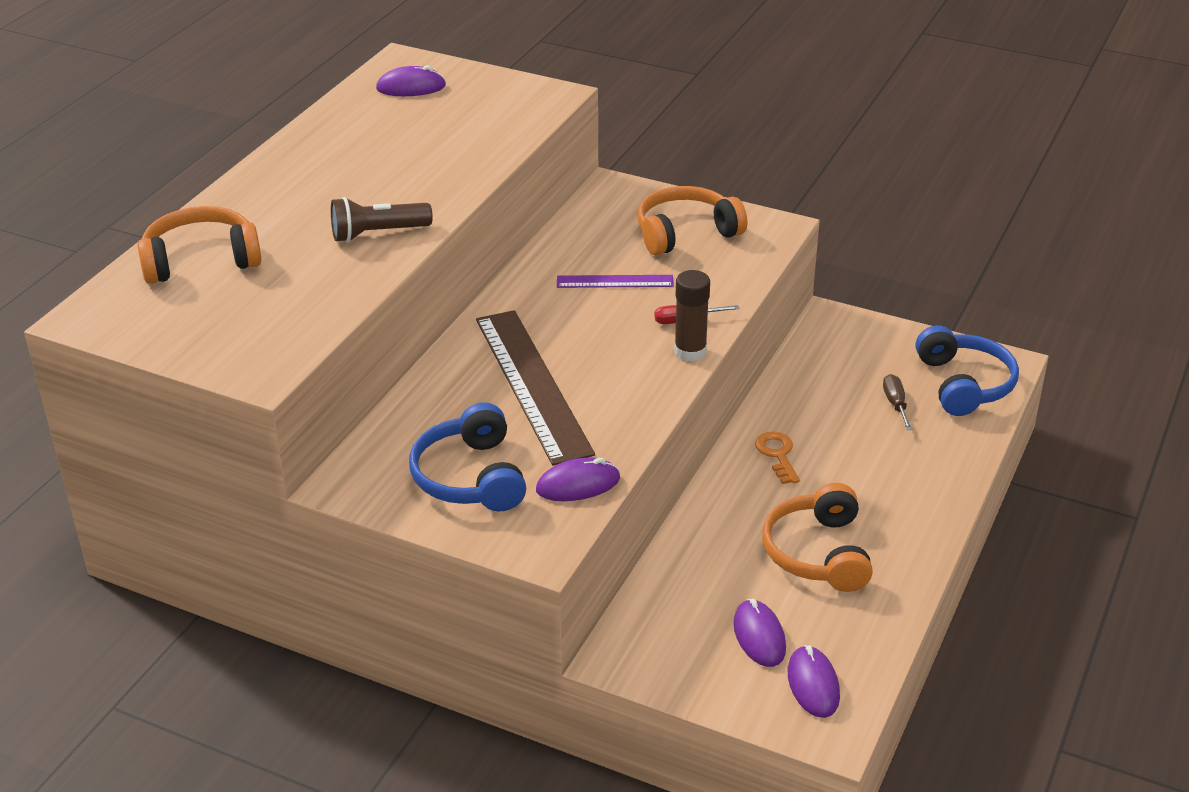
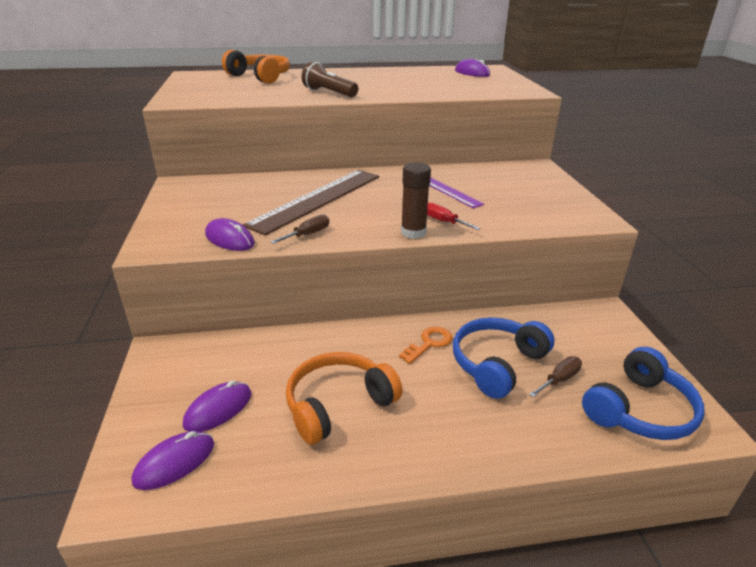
camera: 55 degrees right, 5 degrees down
(470, 477) = (210, 209): blue headphones -> blue headphones (497, 364)
(623, 424) = (308, 234): none -> brown screwdriver
(685, 233) = (534, 196): orange headphones -> none

